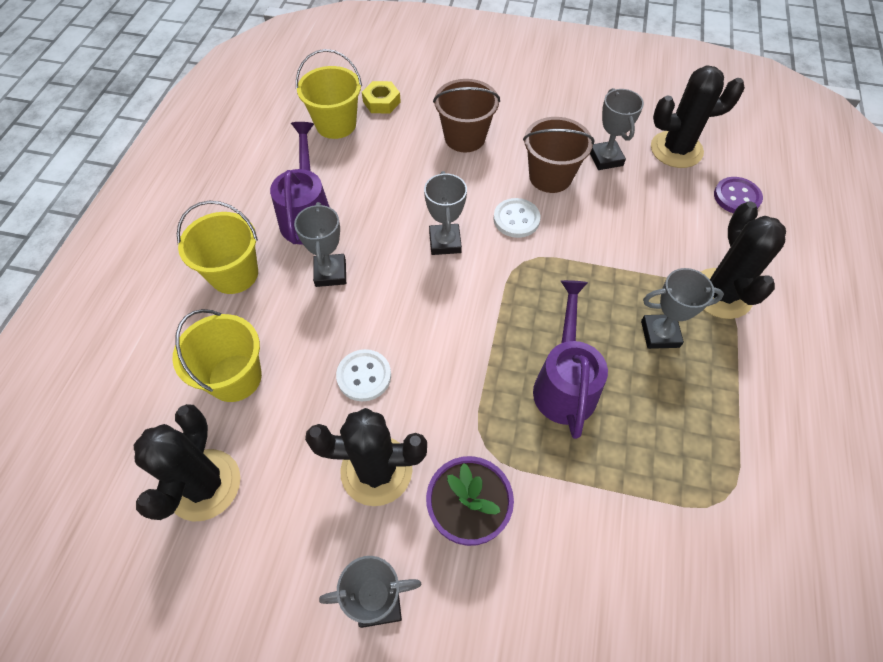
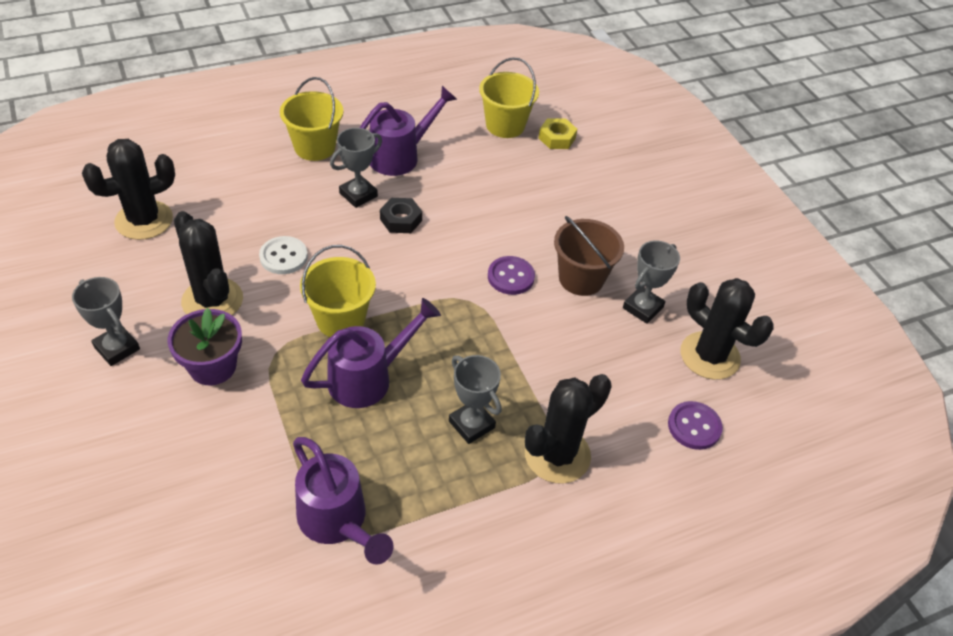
camera: 50 degrees right, 10 degrees down
(235, 378) = (232, 192): yellow bucket -> yellow bucket (340, 320)
(390, 258) = (401, 220): none -> black nut
(445, 242) = (445, 244): grey trophy -> none
(465, 137) = (570, 205): brown bucket -> none
(516, 219) = (511, 277): white button -> purple button
(714, 493) = (337, 521): none -> purple watering can

